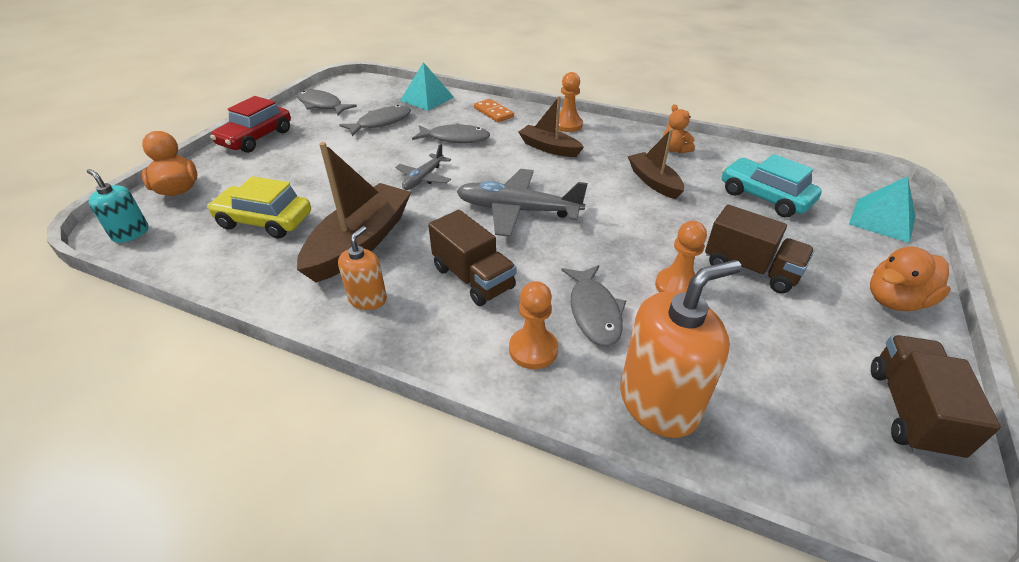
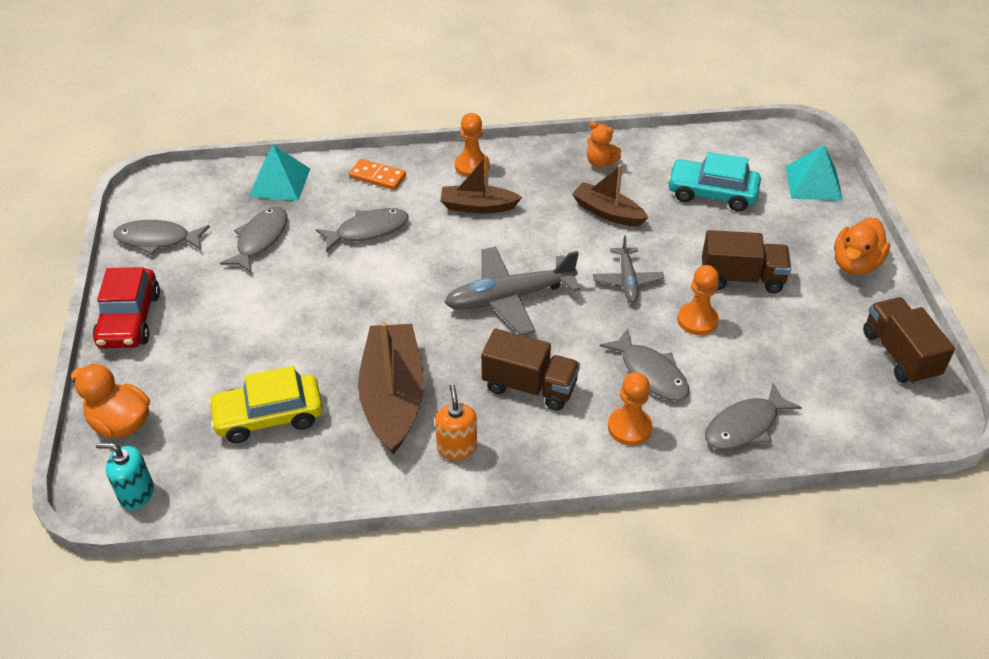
camera: 30 degrees left, 5 degrees up
(424, 178) = (383, 296): grey plane -> grey plane (627, 280)
(658, 403) = (745, 426): orange soap dispenser -> grey fish

